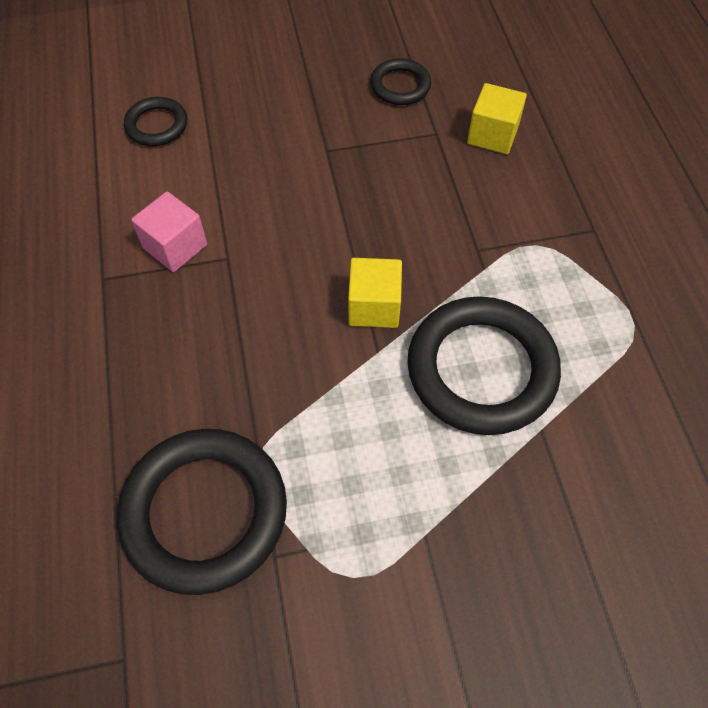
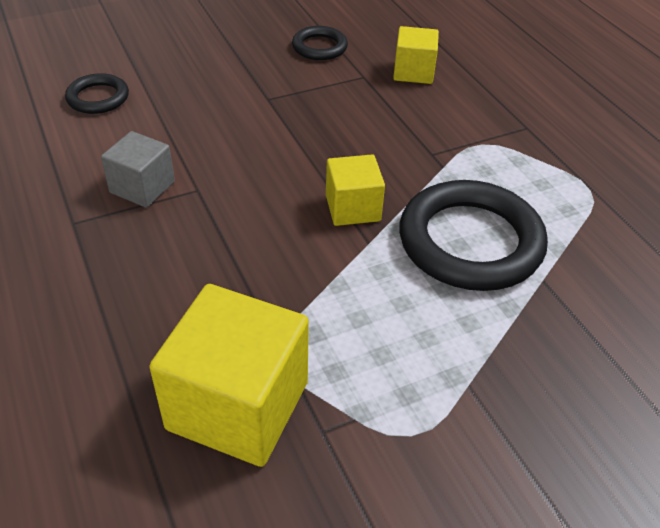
camera: 15 degrees left, 15 degrees down
(175, 246) = (142, 187): pink cube -> grey cube
(205, 512) = (238, 405): black ring -> yellow cube

